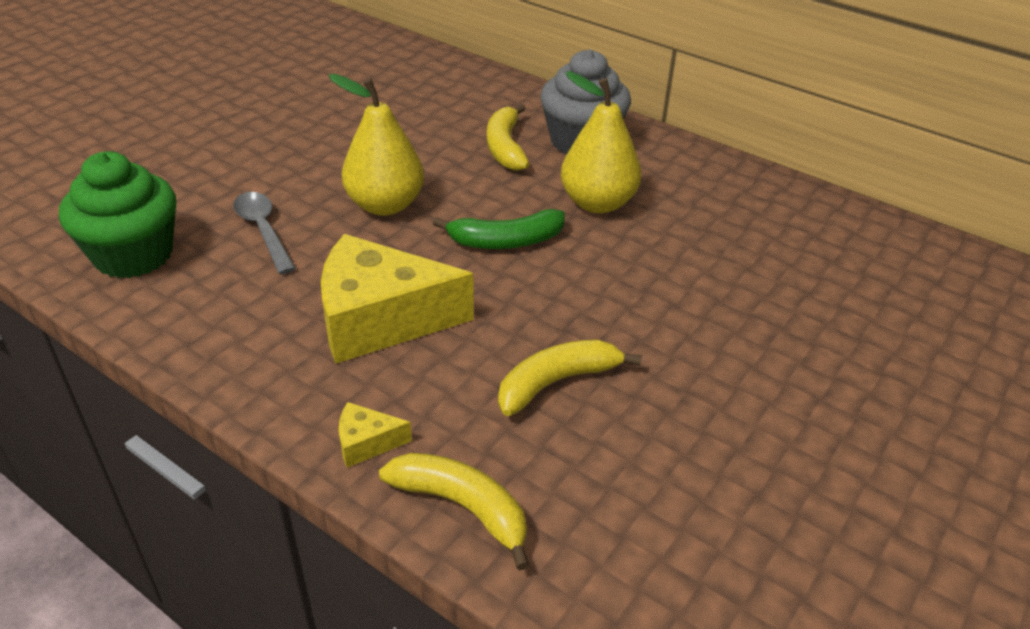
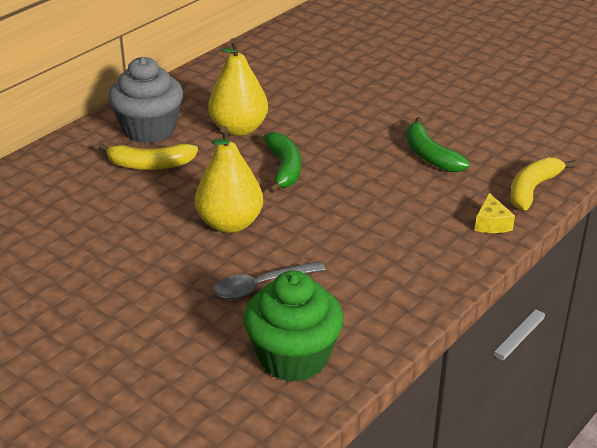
camera: 85 degrees left, 5 degrees down
(380, 319) = (374, 222): yellow cheese -> none
(556, 382) = (430, 155): yellow banana -> green banana

